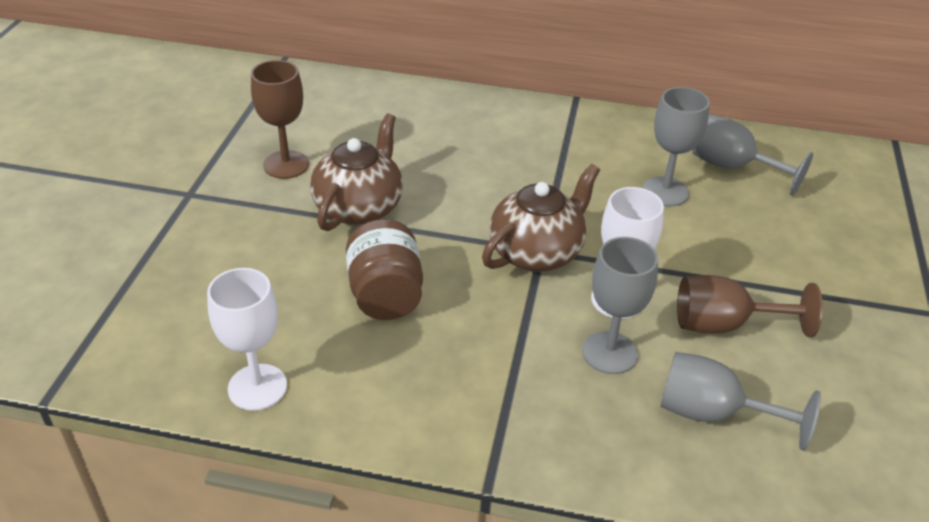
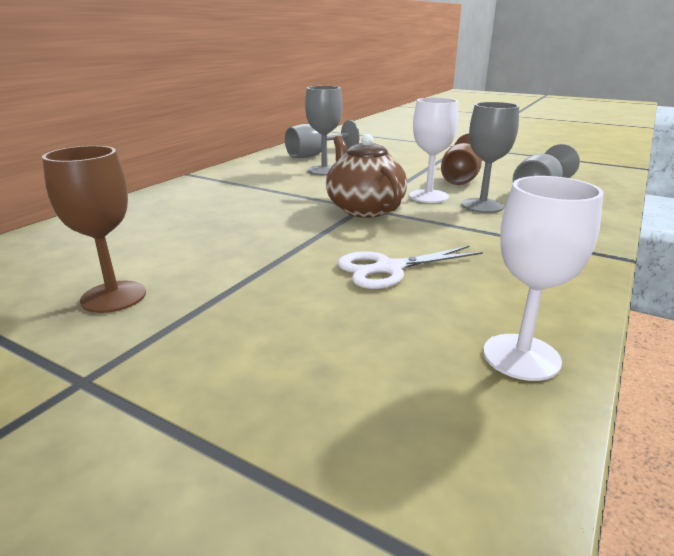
camera: 70 degrees left, 15 degrees down
(359, 207) = (242, 265): brown teapot -> none
(385, 295) = (389, 268): brown jar -> white scissors

